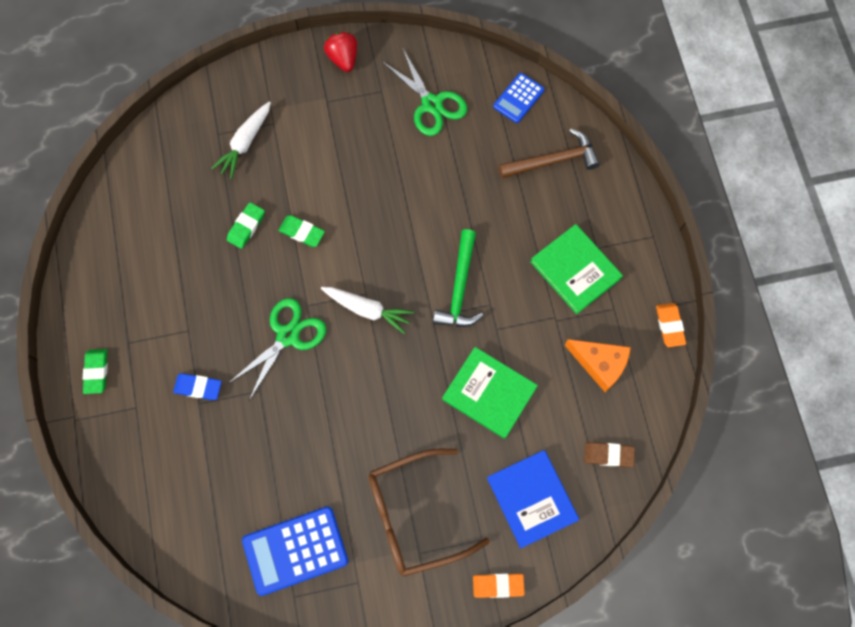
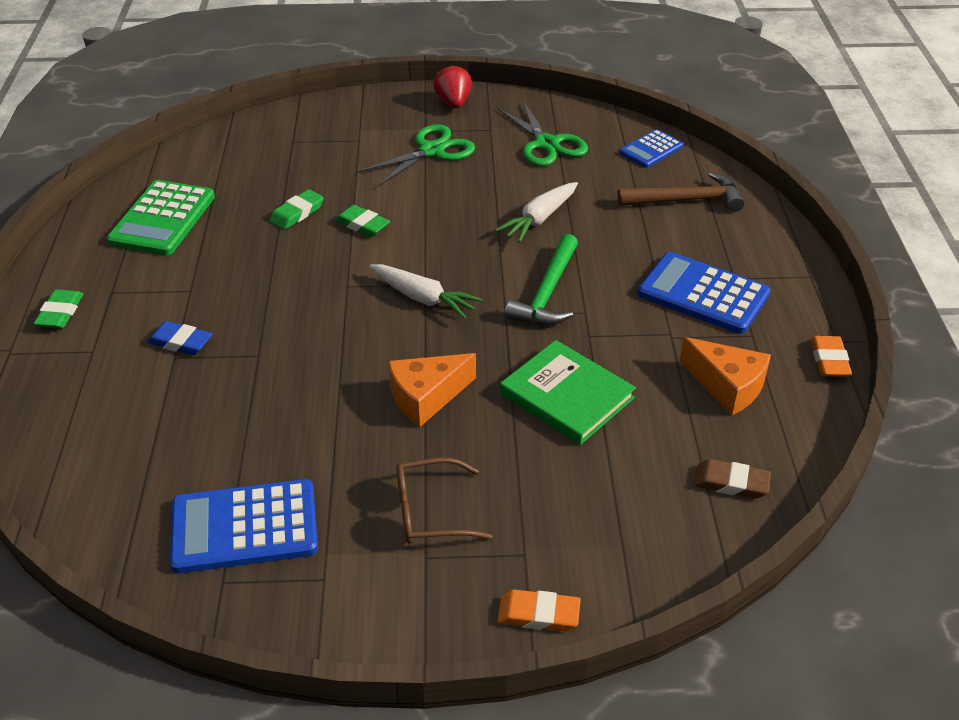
camera: 10 degrees right, 30 degrees down
(139, 251) = (162, 219): none -> green calculator
(245, 143) = (321, 151): white carrot -> white carrot (539, 219)
(288, 336) = (313, 309): green scissors -> green scissors (432, 151)
(391, 412) = (426, 397): none -> orange cheese
(414, 515) = (430, 511): brown glasses -> brown glasses, size x0.60
(532, 499) = (609, 517): blue book -> none
(575, 270) = (703, 294): green book -> blue calculator

